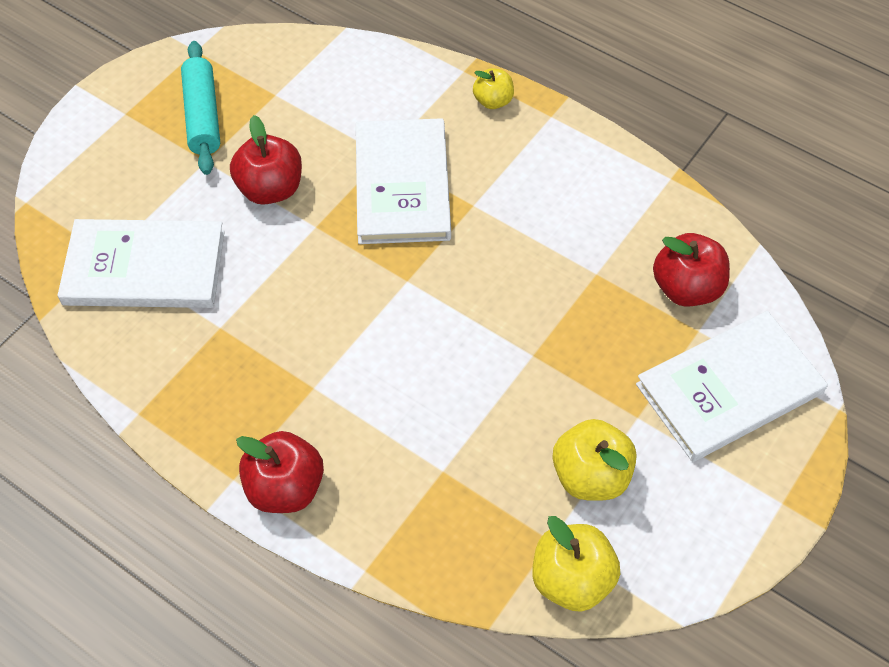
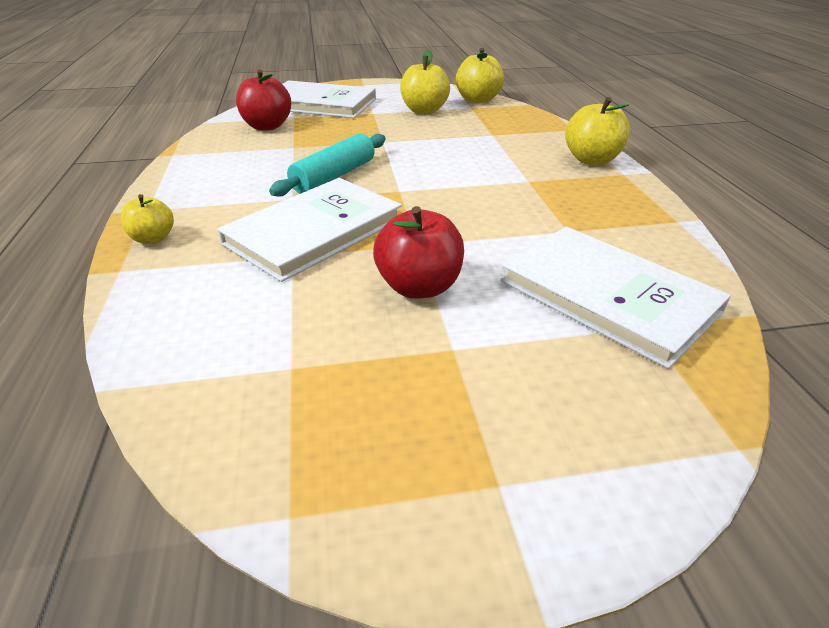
camera: 135 degrees left, 20 degrees down
(203, 116) = (399, 401): turquoise rolling pin -> turquoise rolling pin (334, 176)
(285, 488) = (591, 160): red apple -> yellow apple

